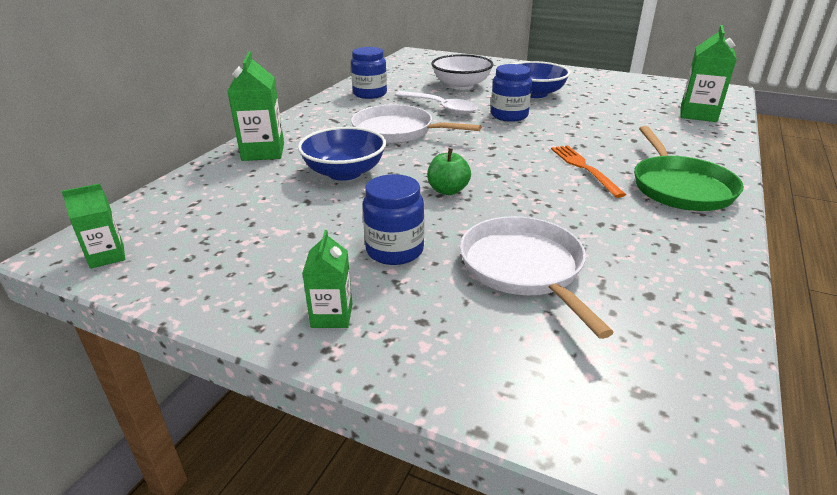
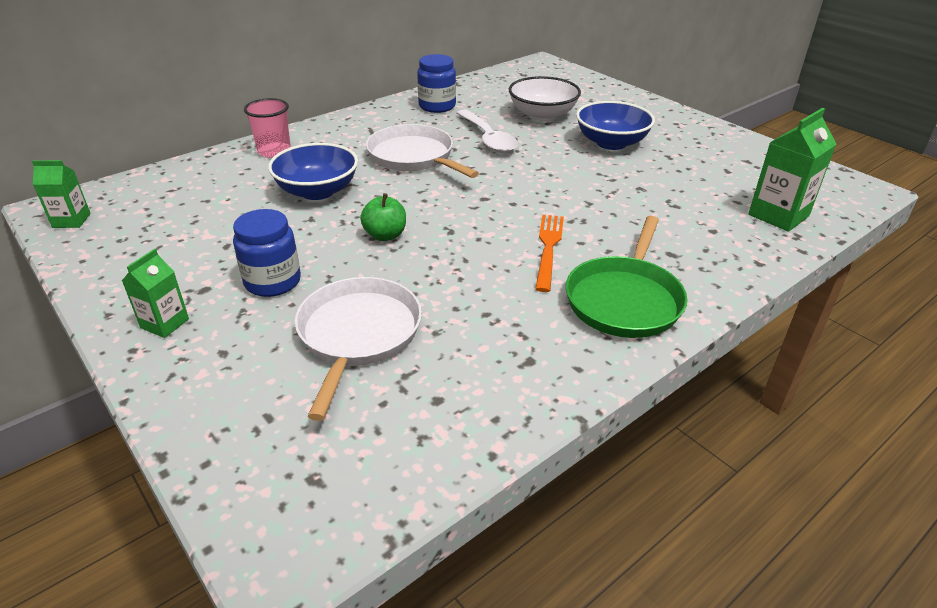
camera: 25 degrees right, 5 degrees up
(263, 152) = (274, 151): green carton -> pink cup
(509, 116) = (548, 165): blue jar -> none

